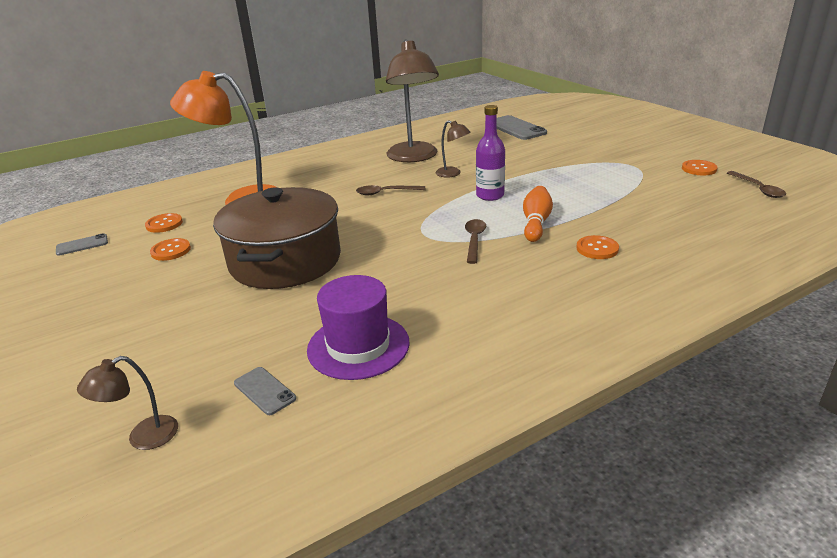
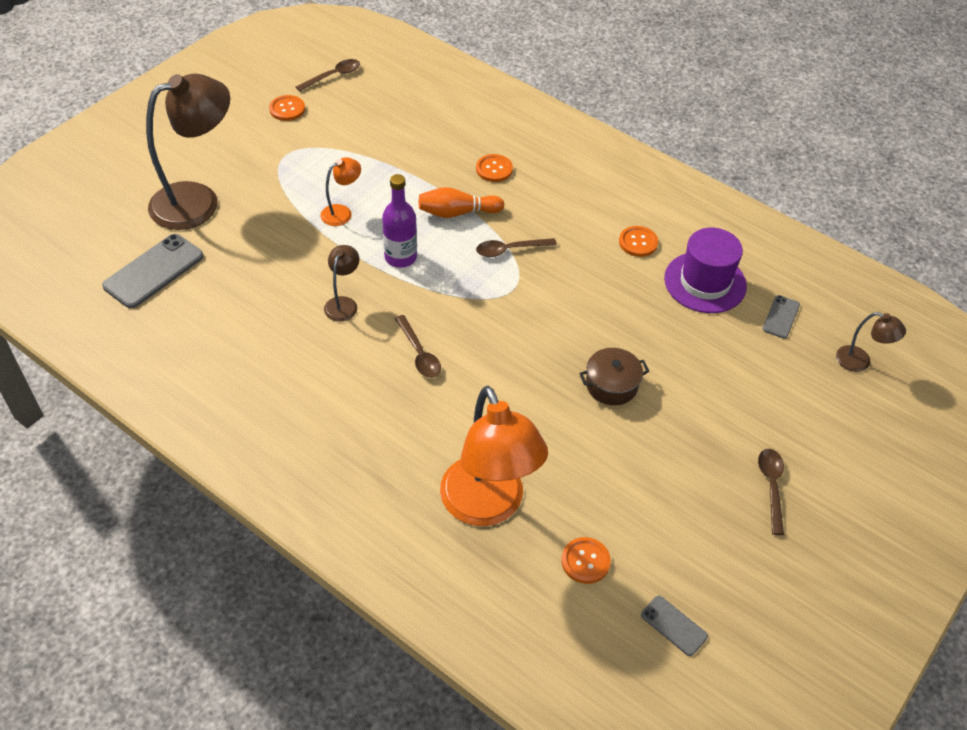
camera: 115 degrees left, 20 degrees up
(105, 315) = (771, 487): none -> brown spoon
(171, 251) = (640, 508): orange button -> orange button (638, 242)
(285, 261) = (611, 385): brown pot -> brown pot, size x0.44
(414, 157) = (291, 359): brown lamp -> brown lamp (198, 201)
(553, 179) = (342, 212): none -> orange lamp

